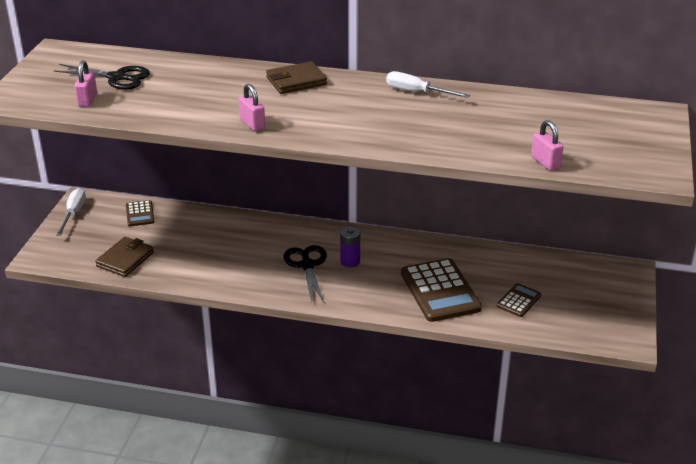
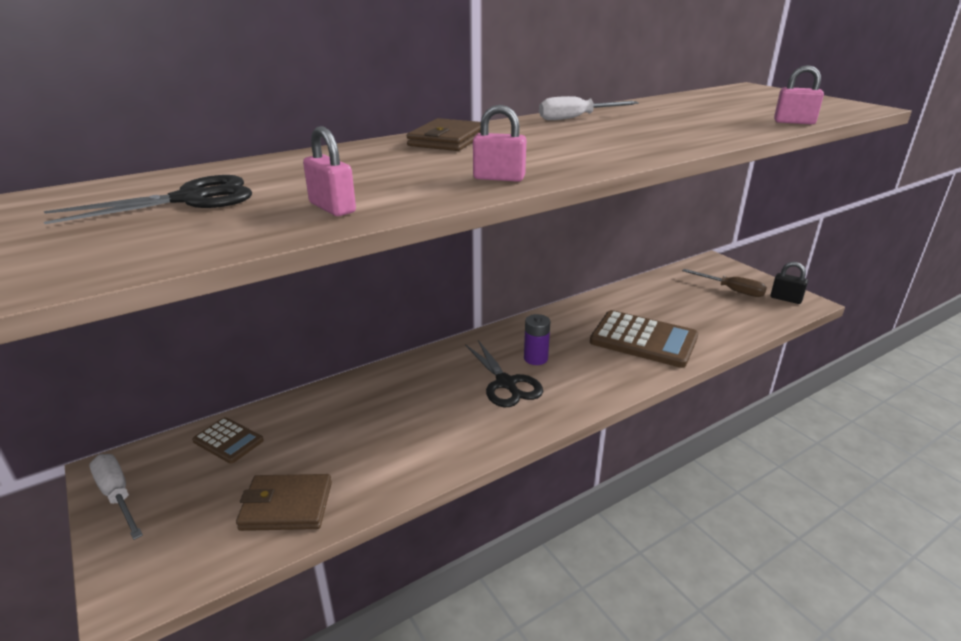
camera: 45 degrees left, 5 degrees down
(87, 100) = (190, 233): pink padlock -> pink padlock (332, 208)
(125, 259) = (286, 506): brown wallet -> brown wallet turned 75 degrees counterclockwise
(307, 265) = (506, 384): black scissors -> black scissors turned 150 degrees counterclockwise
(518, 300) = (701, 315): brown calculator -> none
(587, 299) = (731, 290): none -> brown screwdriver
(617, 329) = (785, 299): none -> black padlock

